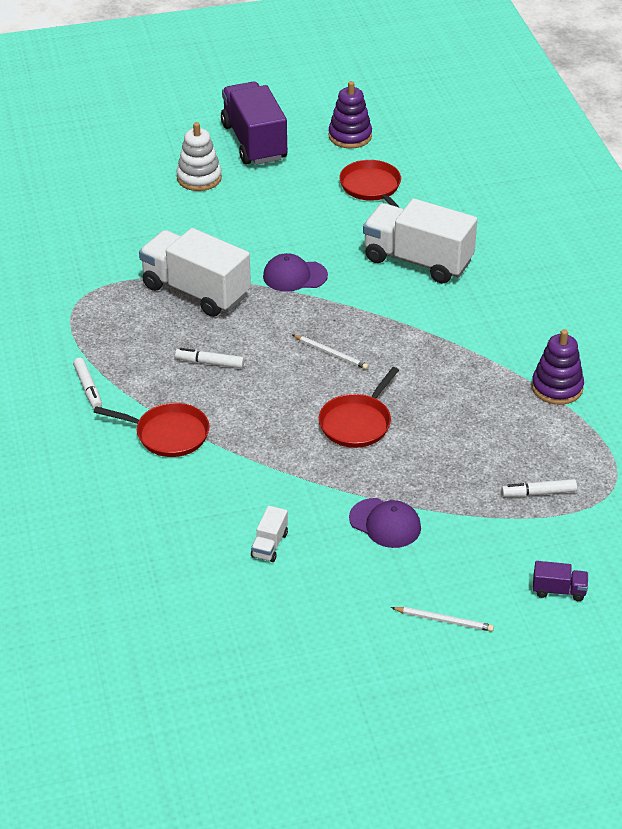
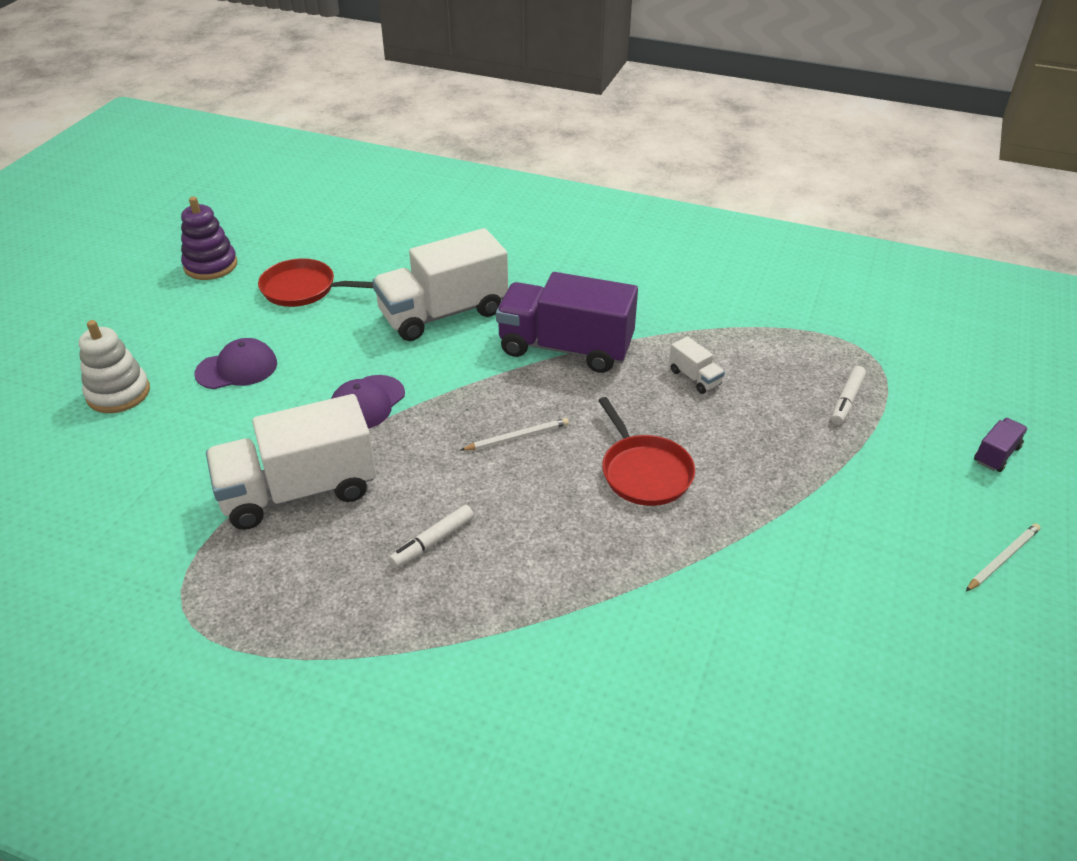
camera: 55 degrees left, 0 degrees up
(88, 388) = (357, 688): white marker -> none
(168, 434) = (522, 647): red pan -> none
(254, 142) = (124, 327): purple truck -> purple truck (565, 348)
(269, 545) = (794, 648): white truck -> white truck (694, 378)
(385, 523) = (820, 529): purple cap -> purple cap (237, 368)
(557, 388) = (707, 320): purple stacking toy -> none

